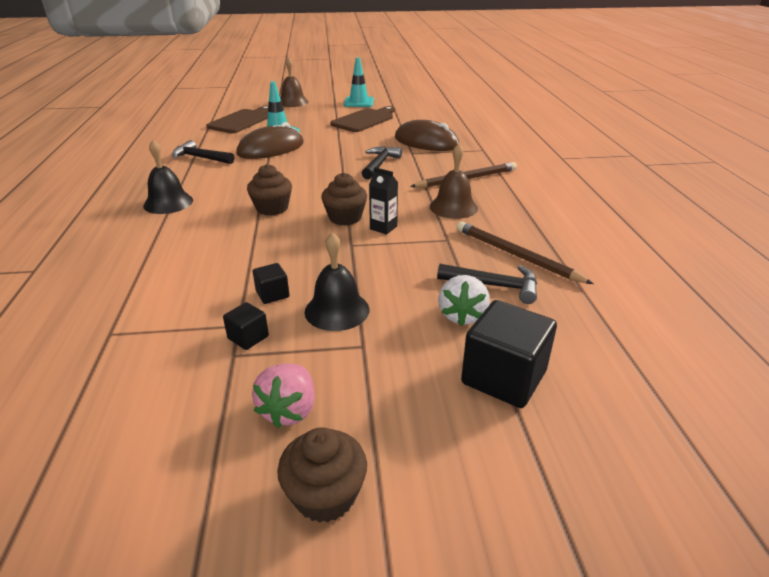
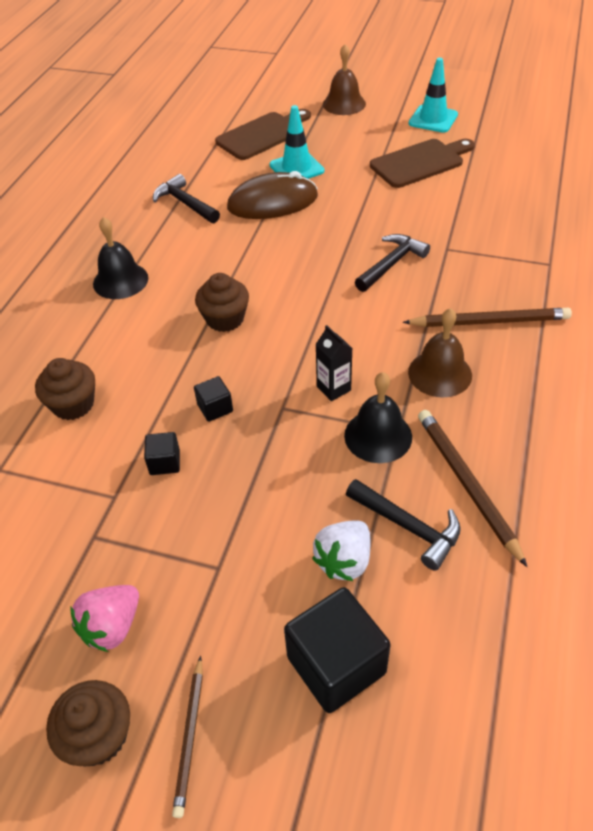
camera: 25 degrees right, 15 degrees up
(248, 337) = (116, 517): black cube -> black cube (215, 408)
(337, 310) = (217, 508): black bell -> black bell (378, 436)
(345, 218) = (298, 358): brown cupcake -> brown cupcake (73, 404)
(415, 465) = (190, 736): none -> brown pencil
(426, 142) = (479, 230): brown mouse -> none

